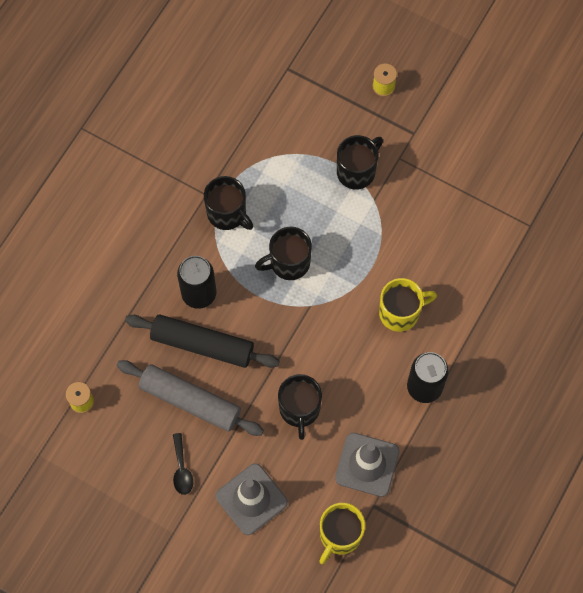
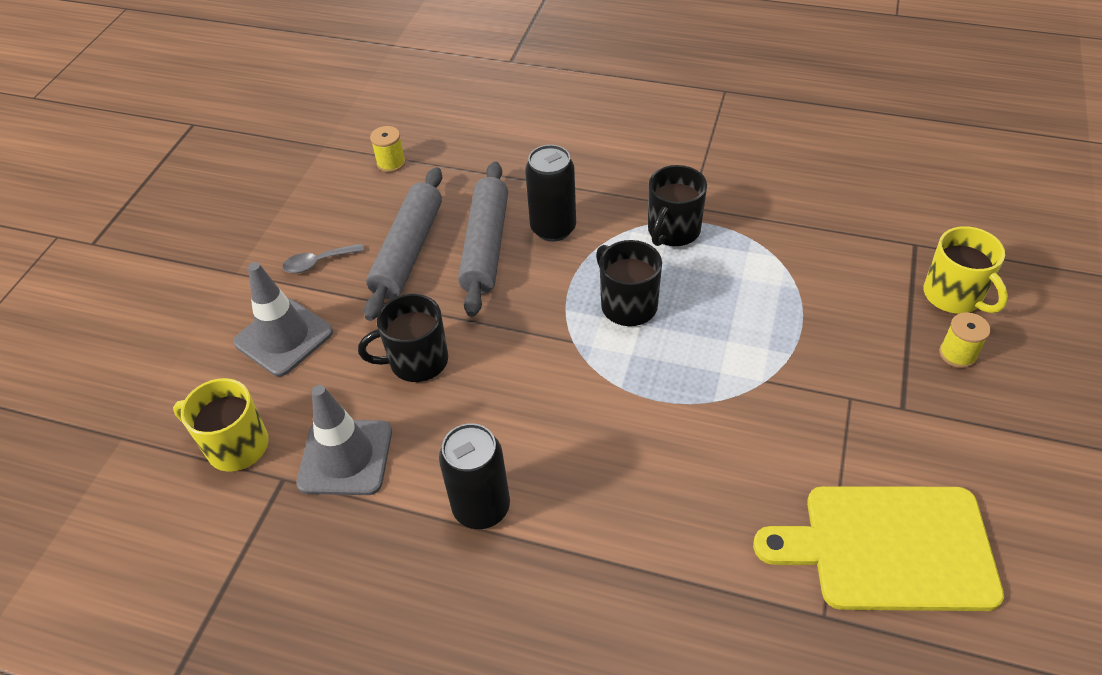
camera: 80 degrees right, 20 degrees down
(182, 469) = (318, 263): black spoon -> grey spoon
(202, 345) = (486, 246): black rolling pin -> grey rolling pin
(357, 171) = (801, 351): black mug -> none
(400, 312) = (596, 450): yellow mug -> yellow mug (954, 295)
(500, 179) = (889, 548): none -> yellow cutting board

